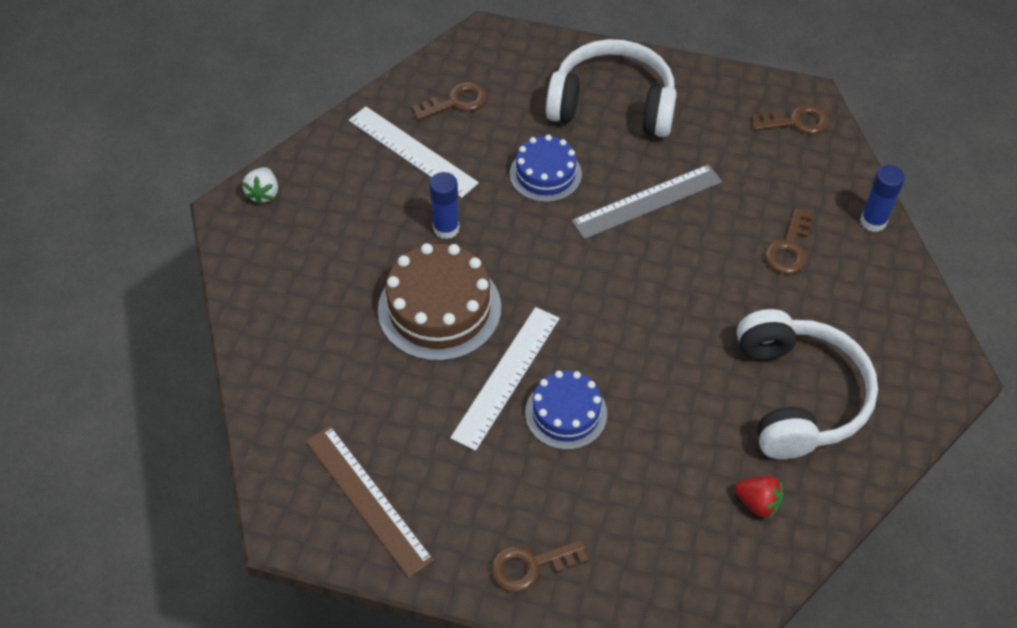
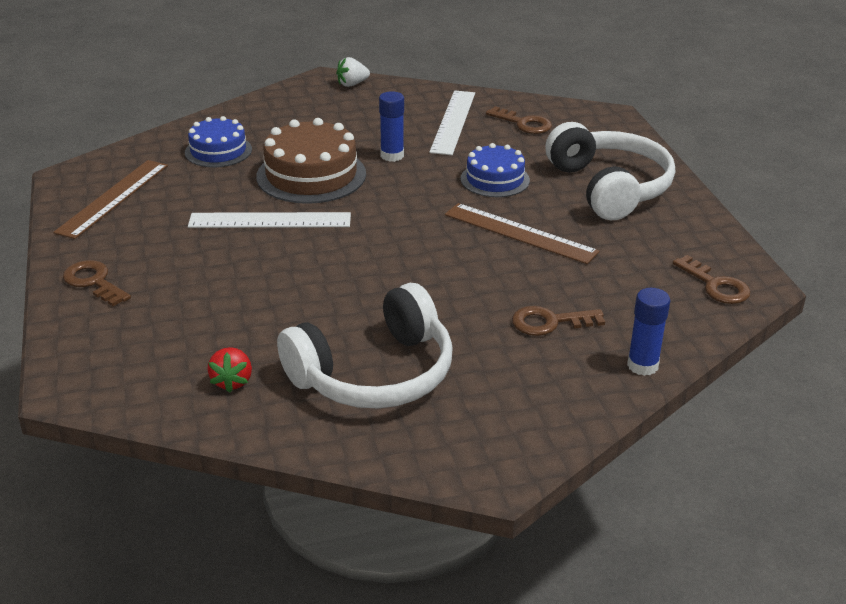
camera: 60 degrees right, 20 degrees down
(566, 413) = (255, 256): blue cake -> blue cake (218, 151)
(647, 201) = (520, 233): grey ruler -> brown ruler

